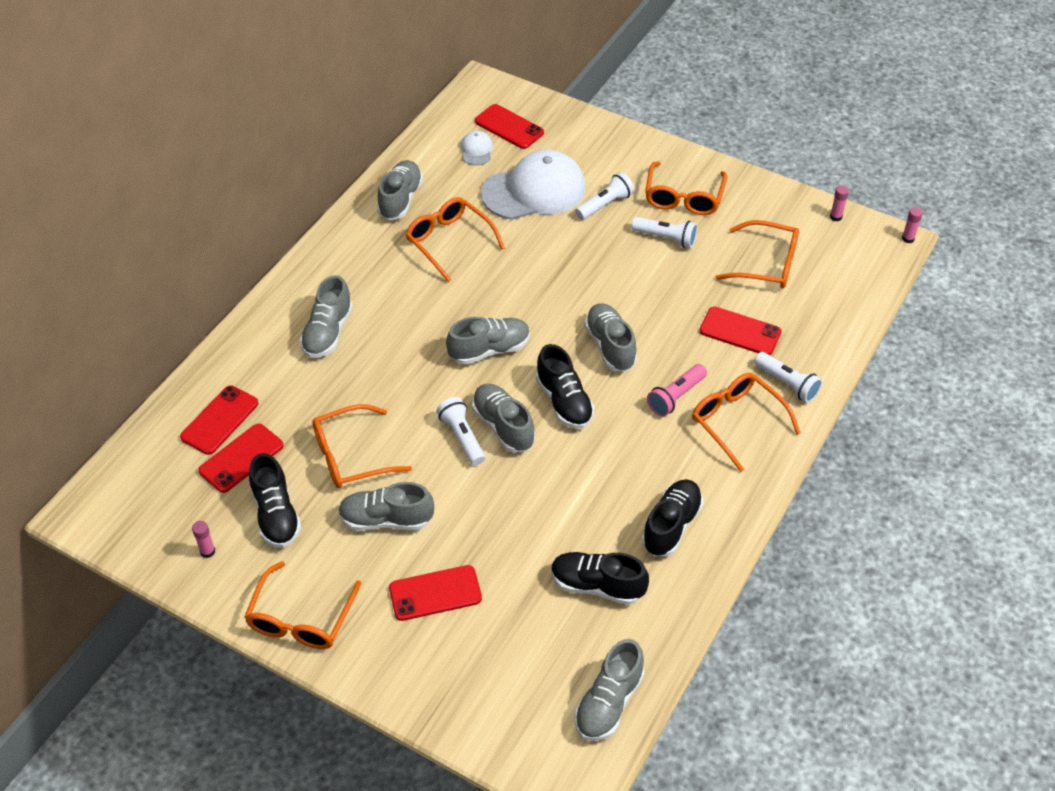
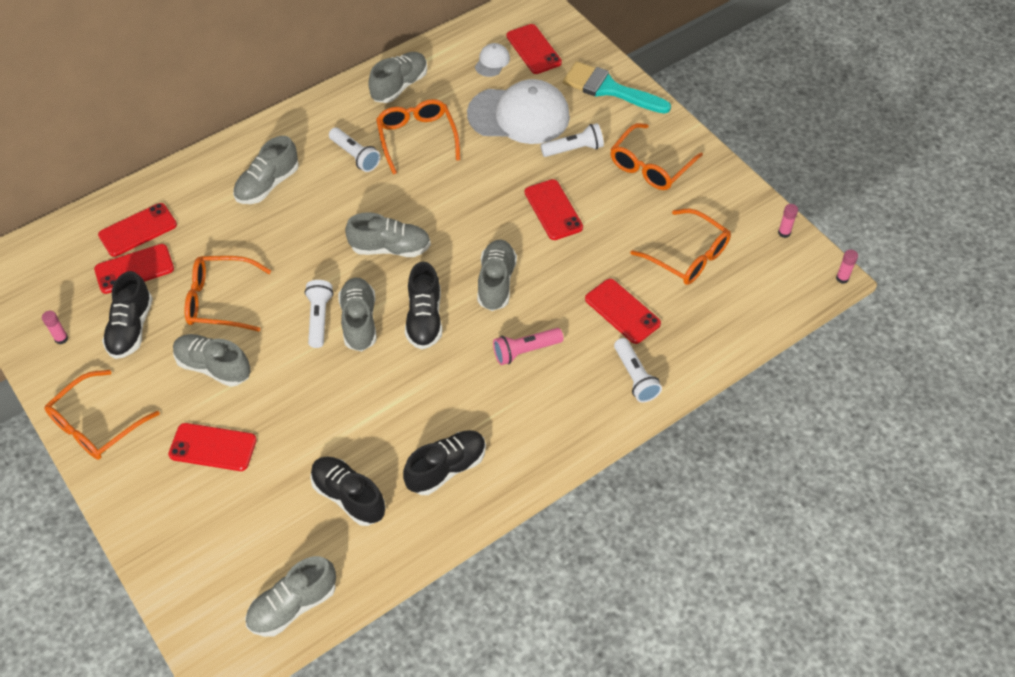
camera: 25 degrees right, 5 degrees up
(602, 141) = (609, 89): none -> turquoise brush
(621, 264) = (553, 210): none -> red phone
(666, 238) = (610, 199): white flashlight -> white flashlight (355, 156)
(737, 421) = (566, 395): orange glasses -> none

